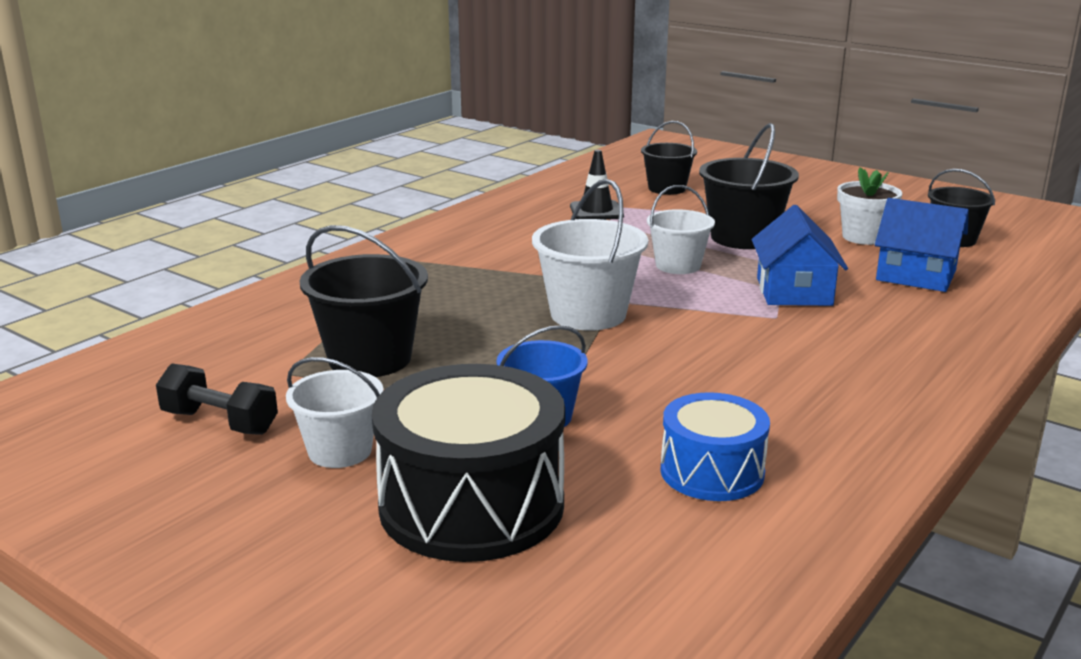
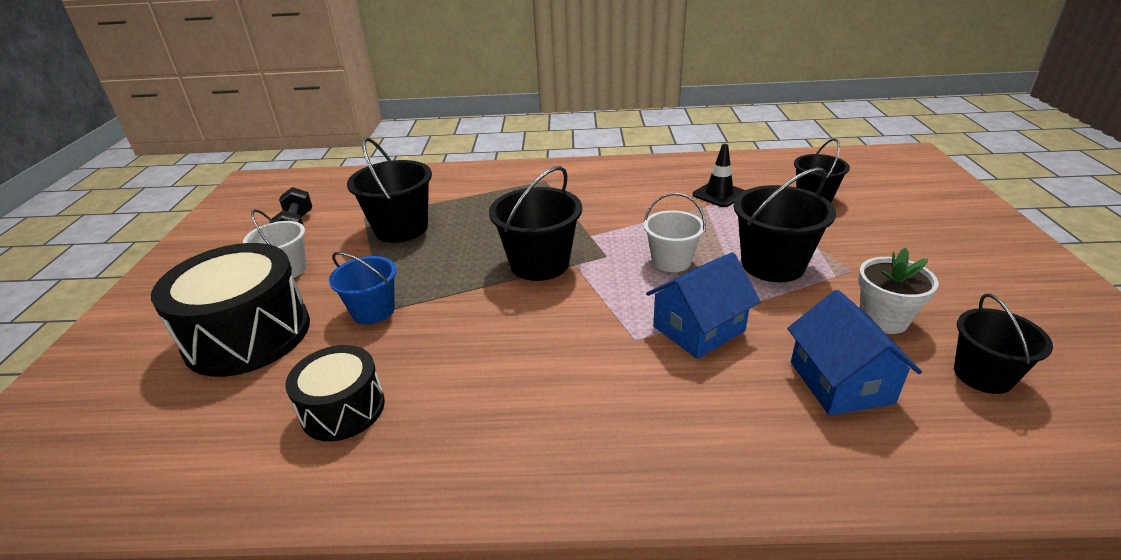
camera: 55 degrees right, 10 degrees up
(588, 314) = (539, 264): white bucket -> black bucket
(712, 472) = (343, 409): blue drum -> black drum

